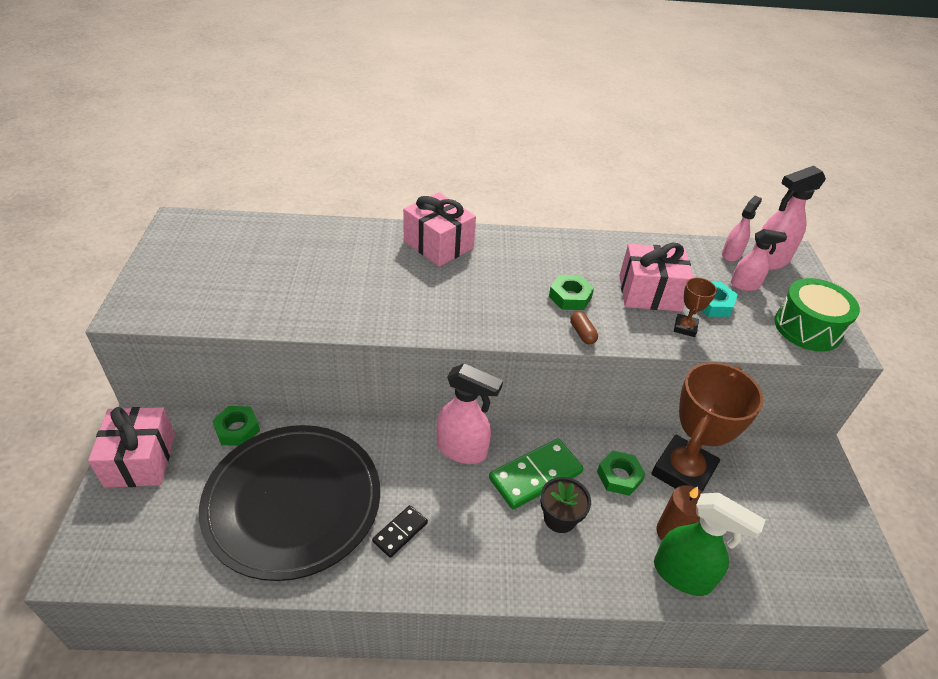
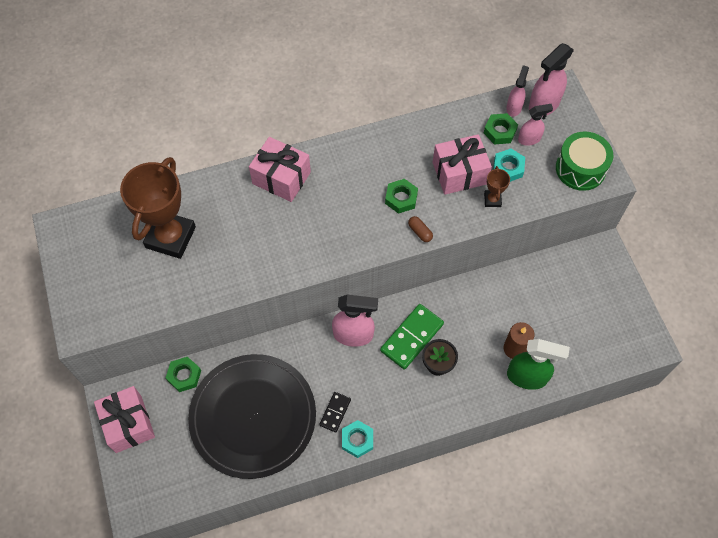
camera: 15 degrees left, 20 degrees up
(415, 578) = (357, 440): none -> turquoise nut
(619, 476) = (469, 317): green nut -> green nut (500, 131)
(683, 471) = (513, 298): brown trophy -> brown trophy (171, 237)

